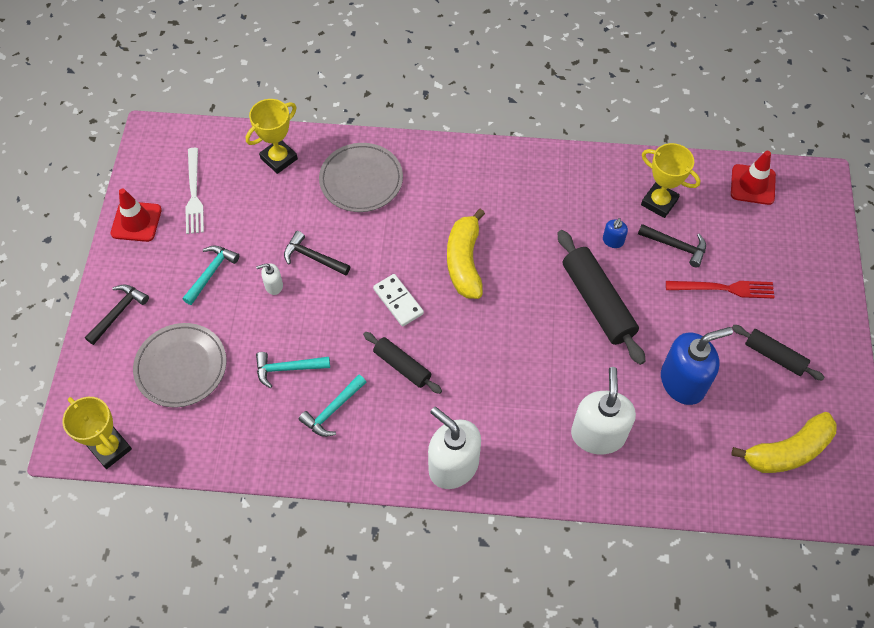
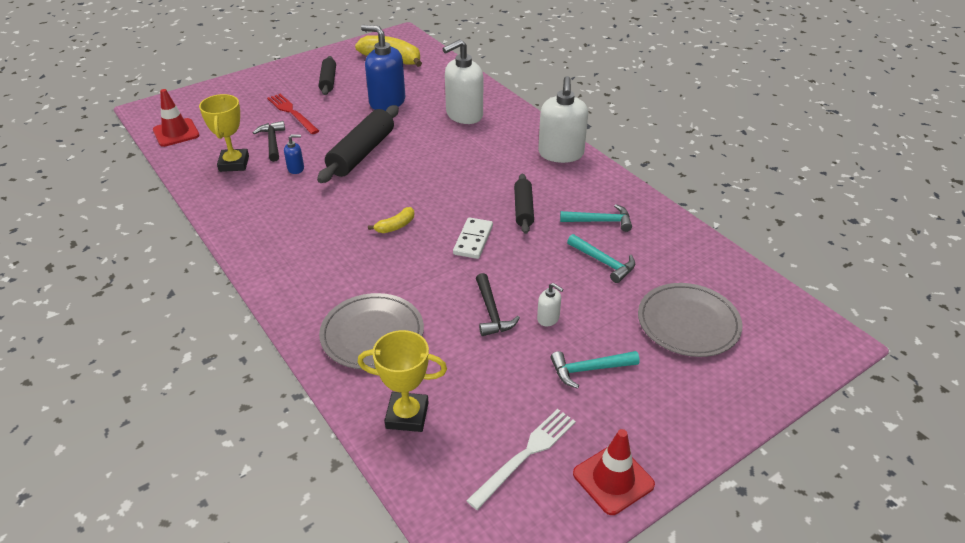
camera: 130 degrees left, 20 degrees down
(110, 448) = (798, 314): yellow trophy -> none
(118, 313) = (709, 406): black hammer -> none
(464, 262) = (396, 226): yellow banana -> yellow banana, size x0.50

